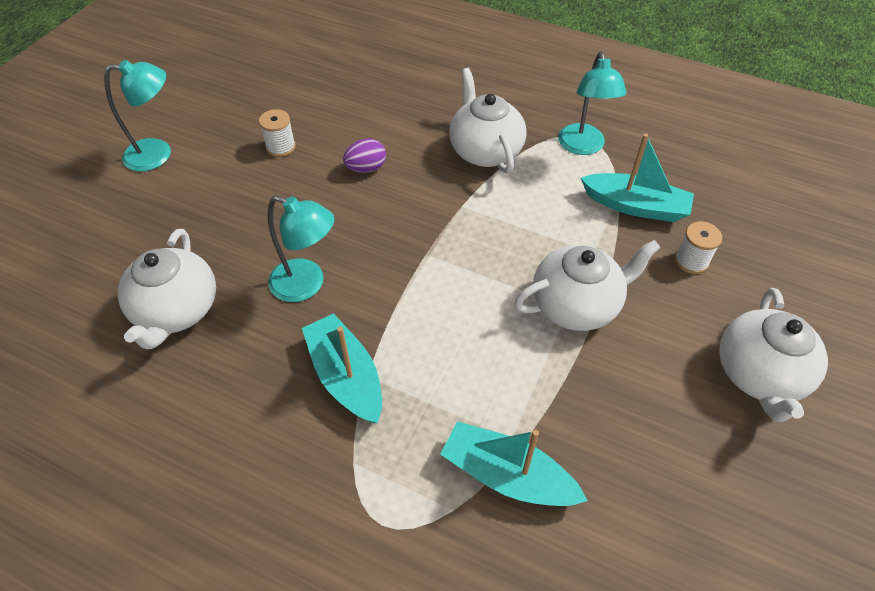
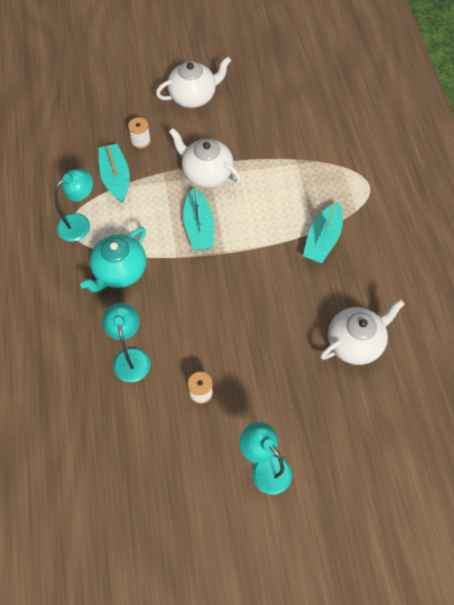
camera: 125 degrees left, 10 degrees up
(307, 285) = (289, 294): turquoise lamp -> turquoise lamp (131, 357)
(366, 168) = (182, 326): purple egg -> none
(485, 151) = (120, 271): white teapot -> turquoise teapot
(507, 475) = (314, 157): turquoise boat -> turquoise boat (199, 227)

